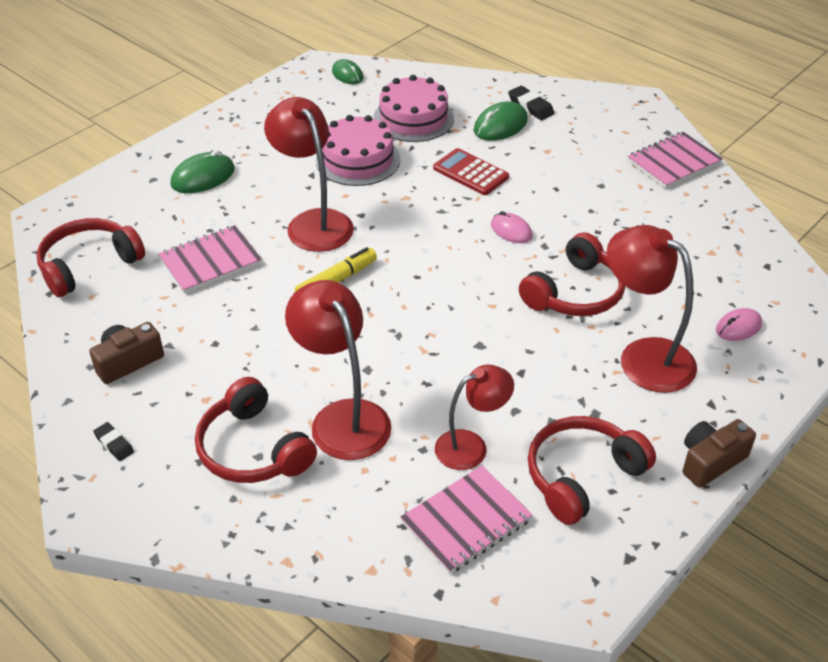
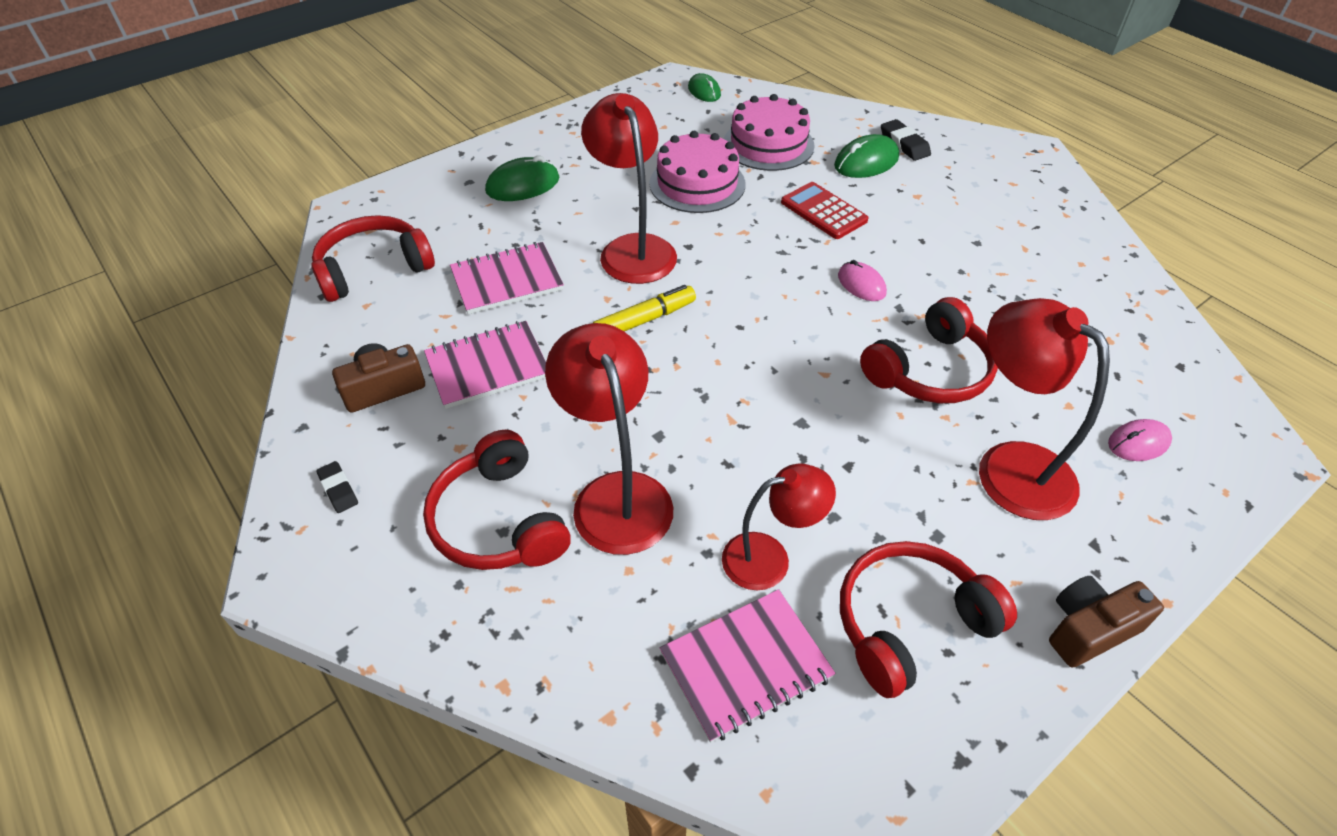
camera: 10 degrees right, 5 degrees up
(673, 162) = (1068, 225): pink notebook -> pink notebook (487, 367)

